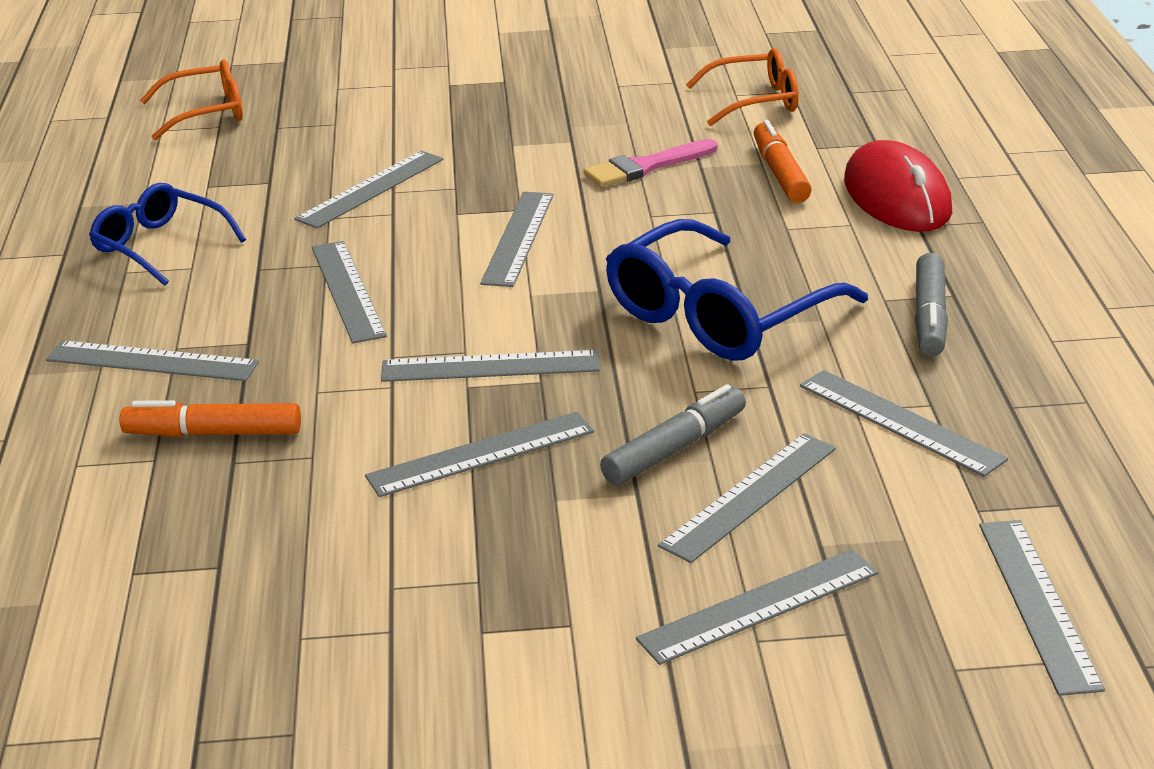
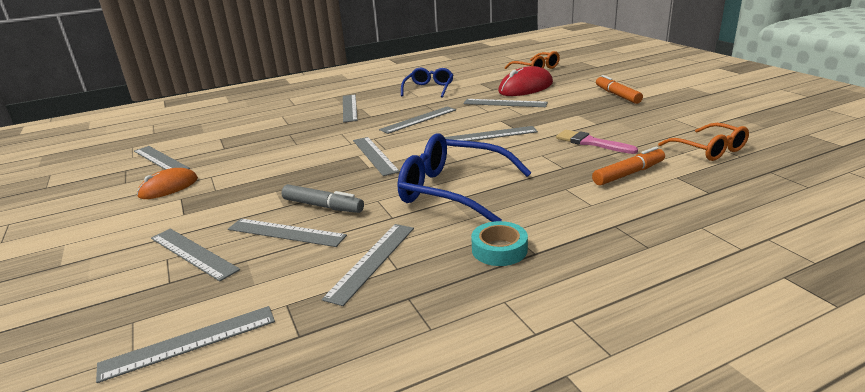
camera: 70 degrees right, 5 degrees down
(214, 433) = (306, 127): orange marker -> orange marker (617, 95)
(401, 652) = (168, 187): none -> orange mouse
(481, 454) = (306, 169): grey ruler -> grey ruler (161, 160)
(897, 196) = (644, 211): red mouse -> red mouse (526, 87)
(929, 317) = (499, 249): grey marker -> turquoise tape

